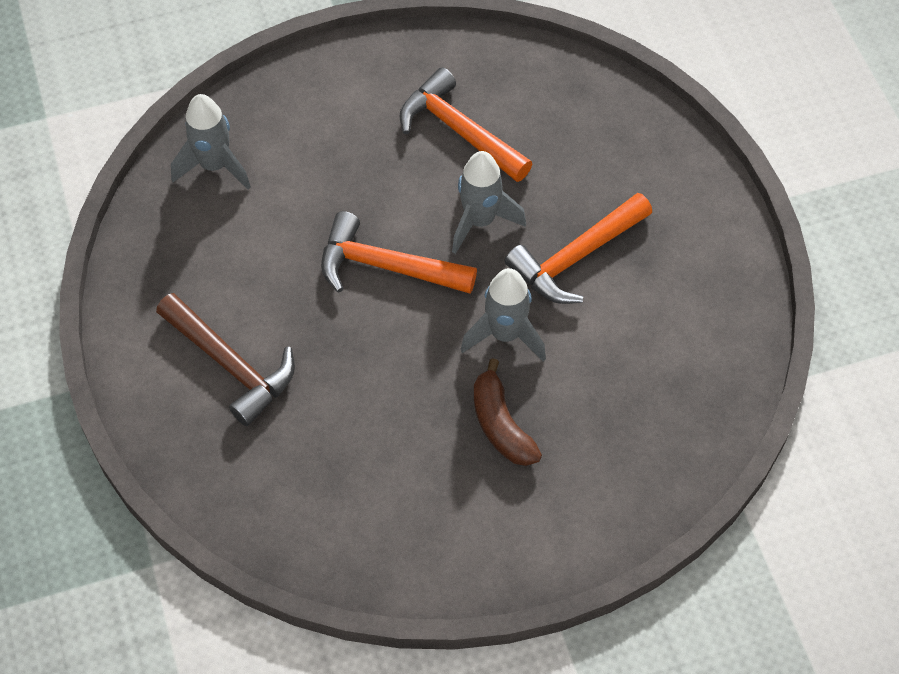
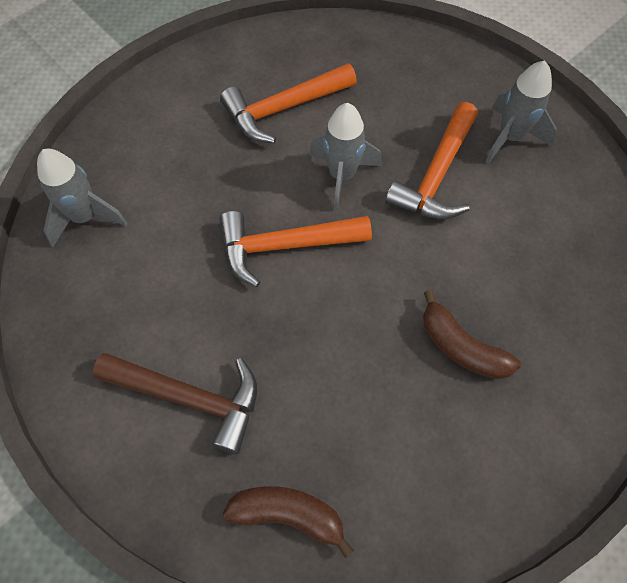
camera: 25 degrees left, 5 degrees up
(266, 494) = (288, 515): none -> brown banana
(459, 131) = (283, 109): orange hammer -> orange hammer turned 45 degrees counterclockwise
(505, 335) = (418, 264): grey rocket -> grey rocket (510, 137)

